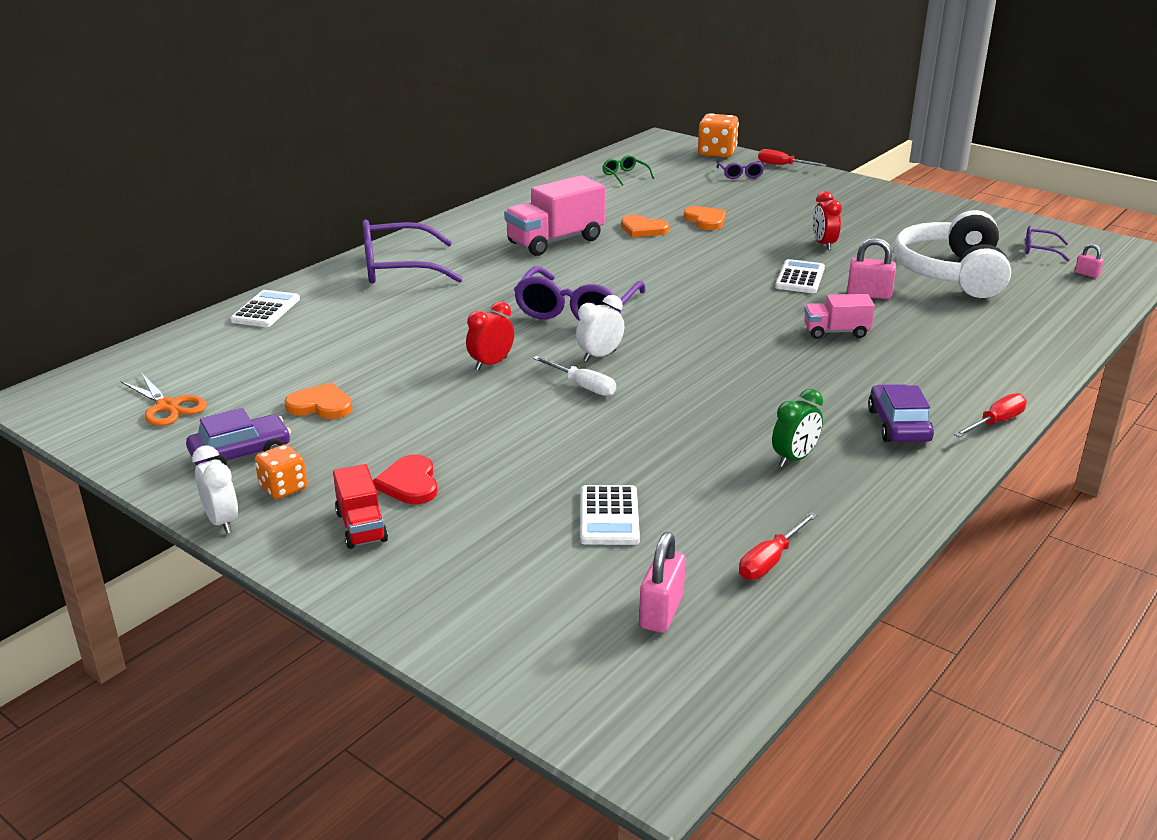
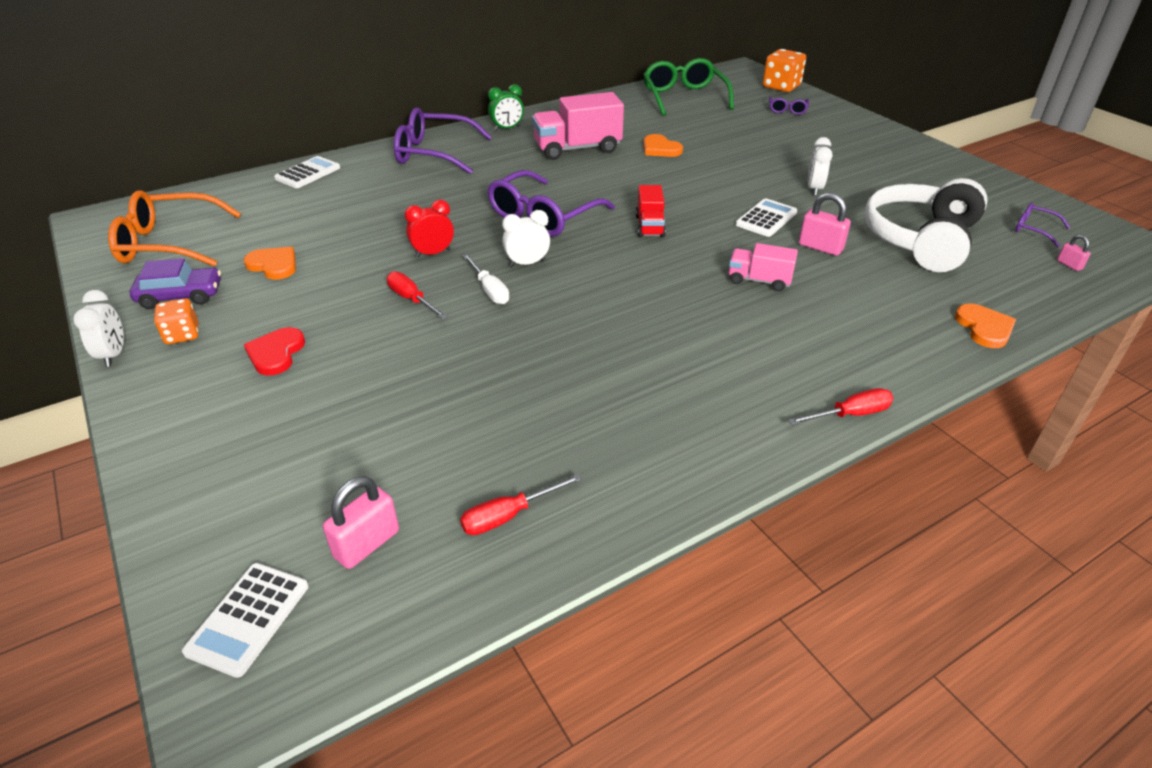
camera: 20 degrees right, 10 degrees up
(168, 406) = (169, 243): orange scissors -> orange glasses
(361, 527) = (205, 386): red truck -> red truck (650, 226)
(609, 516) = (405, 427): white calculator -> white calculator (248, 618)
(625, 176) = (684, 97): green glasses -> green glasses, size x2.10
(706, 220) = (722, 149): orange heart -> orange heart (984, 328)
(782, 165) = (833, 106): red screwdriver -> red screwdriver (411, 299)
(794, 458) = (617, 408): green clock -> green clock (507, 128)
(824, 244) = (814, 189): red clock -> white clock
(898, 425) = (746, 395): purple car -> none

